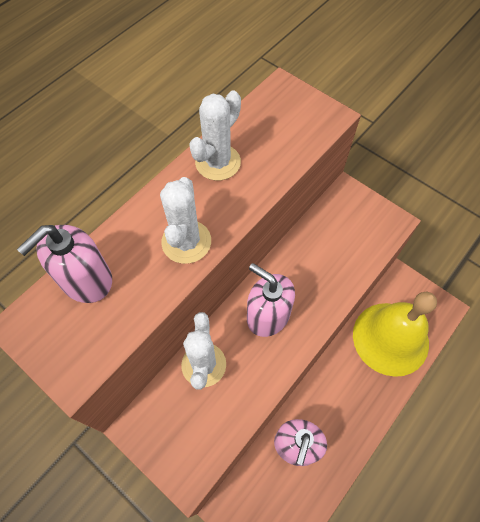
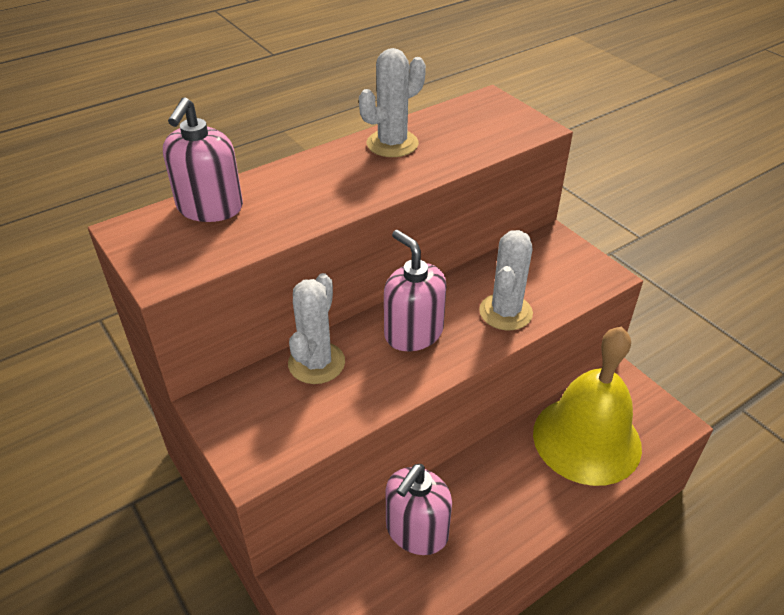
camera: 15 degrees right, 20 degrees down
(86, 280) = (210, 208): pink soap dispenser -> pink soap dispenser turned 45 degrees counterclockwise
(186, 242) = (330, 197): white cactus -> white cactus (505, 312)

